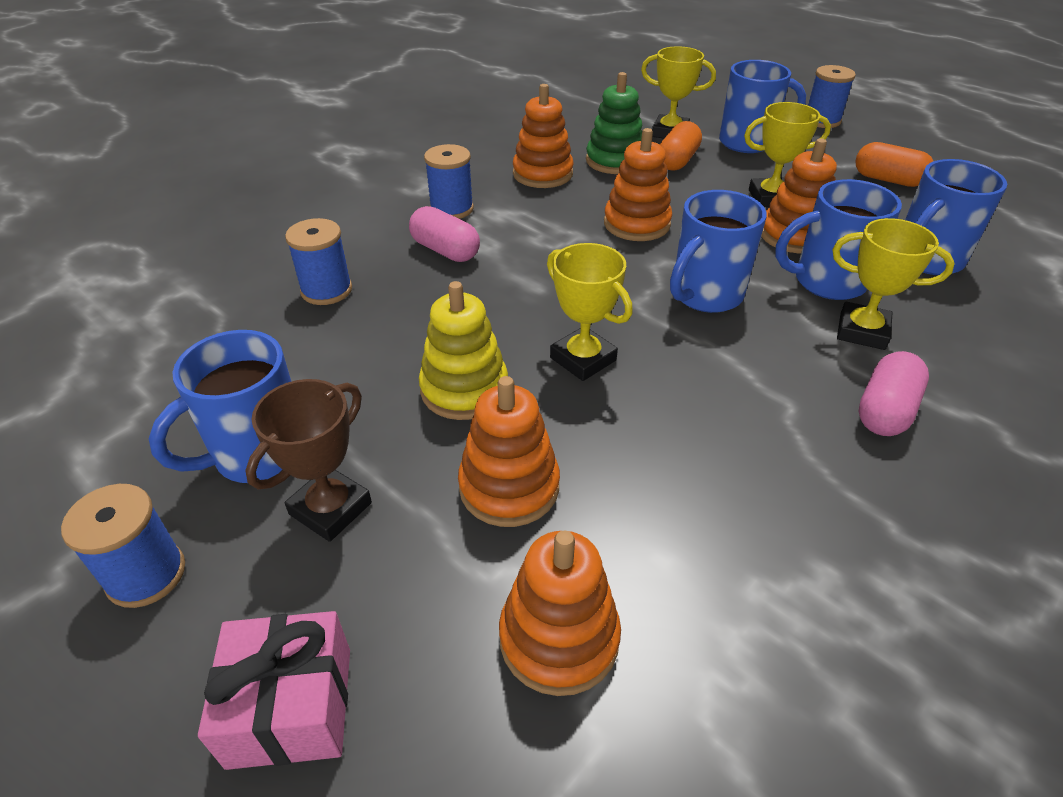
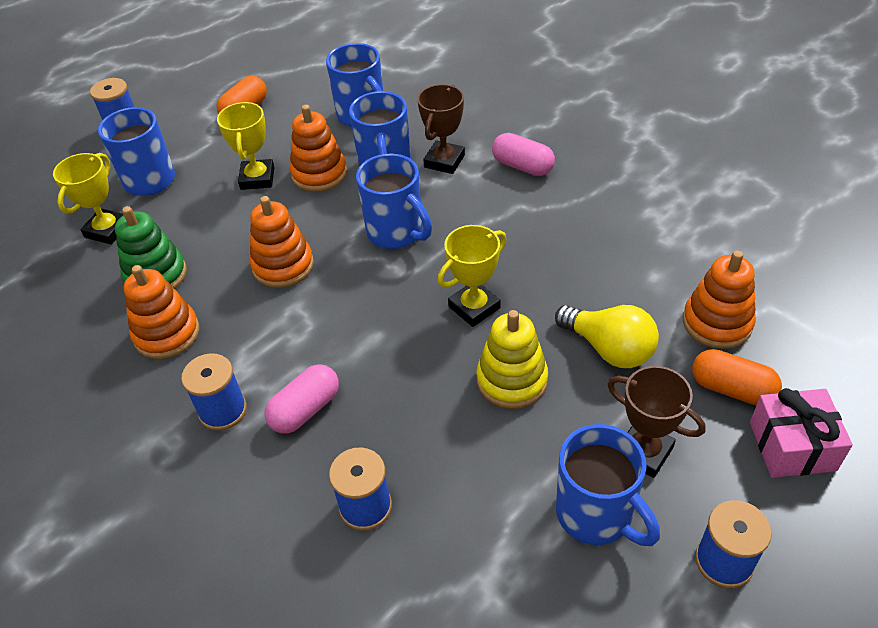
camera: 85 degrees left, 5 degrees up
(509, 487) = (609, 348): orange stacking toy -> yellow light bulb
(677, 161) = (171, 230): orange capsule -> orange capsule (732, 389)
(862, 331) = (444, 161): yellow trophy -> brown trophy

